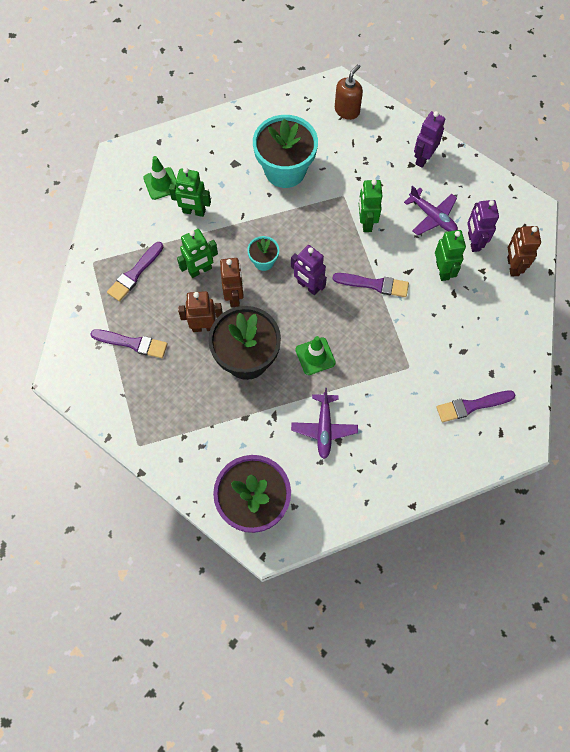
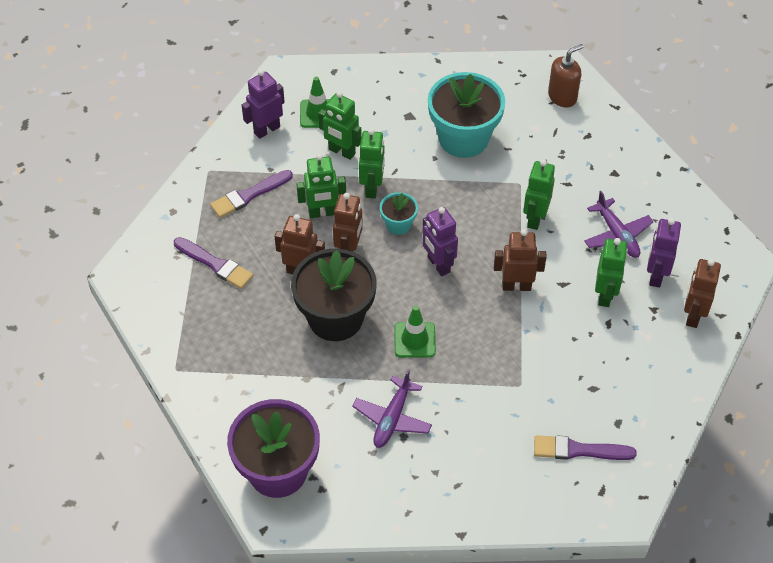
camera: 20 degrees right, 15 degrees down
(231, 236) = (372, 188): none -> green robot
(374, 284) = (516, 286): purple brush -> brown robot
(423, 158) = (632, 170): purple robot -> purple robot (266, 130)

